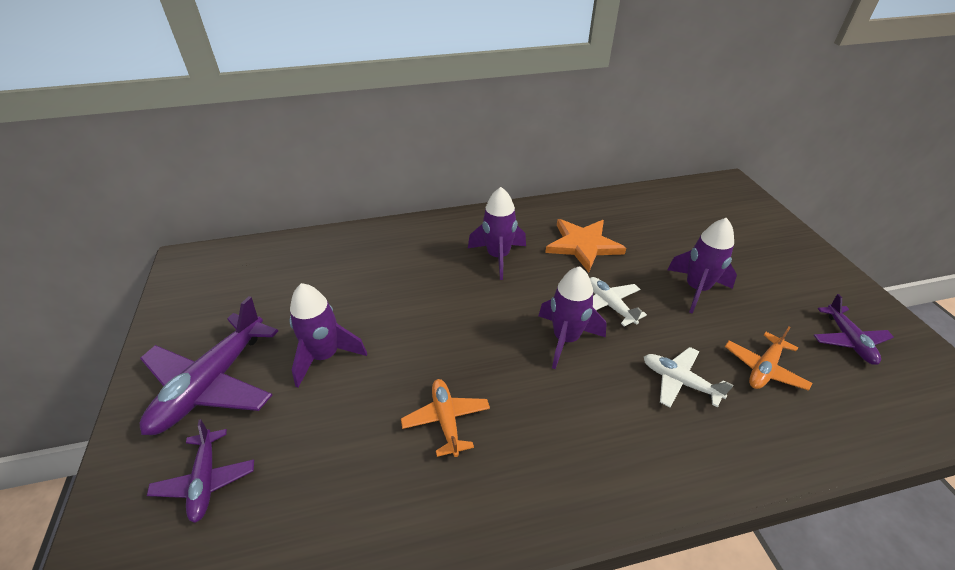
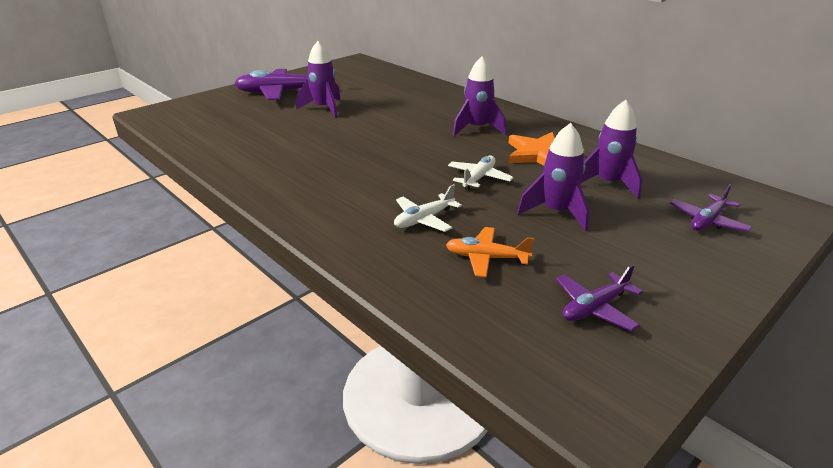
camera: 60 degrees right, 10 degrees down
(205, 480) = (226, 110): purple plane -> purple plane (707, 221)
(446, 420) = (308, 149): orange plane -> none
(566, 339) = (419, 169): purple rocket -> purple rocket (608, 183)
(679, 381) = (424, 219): white plane -> white plane turned 135 degrees counterclockwise

